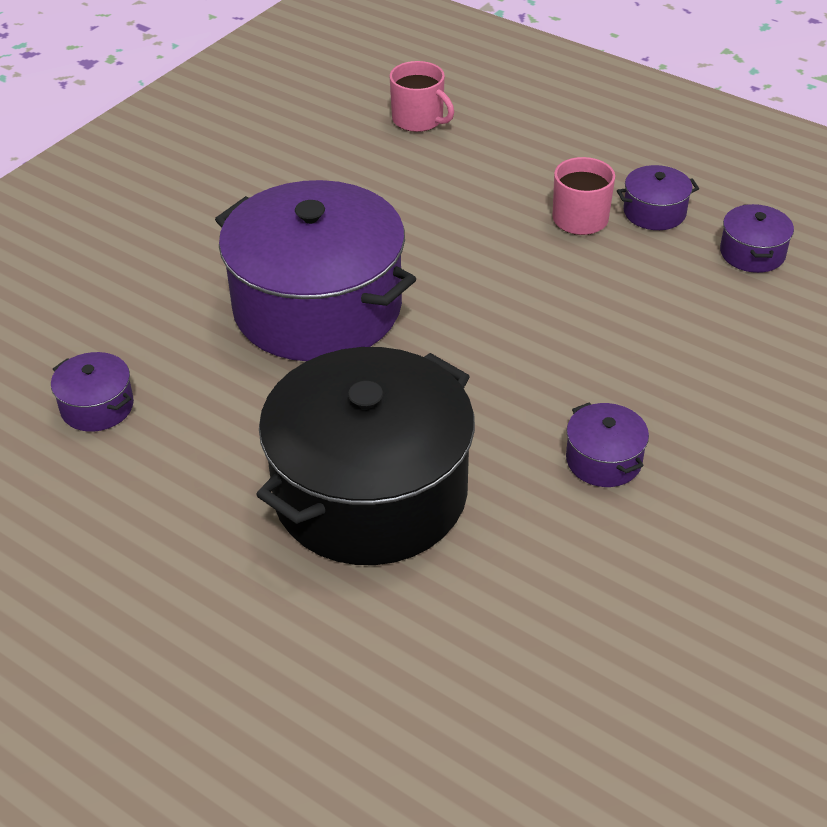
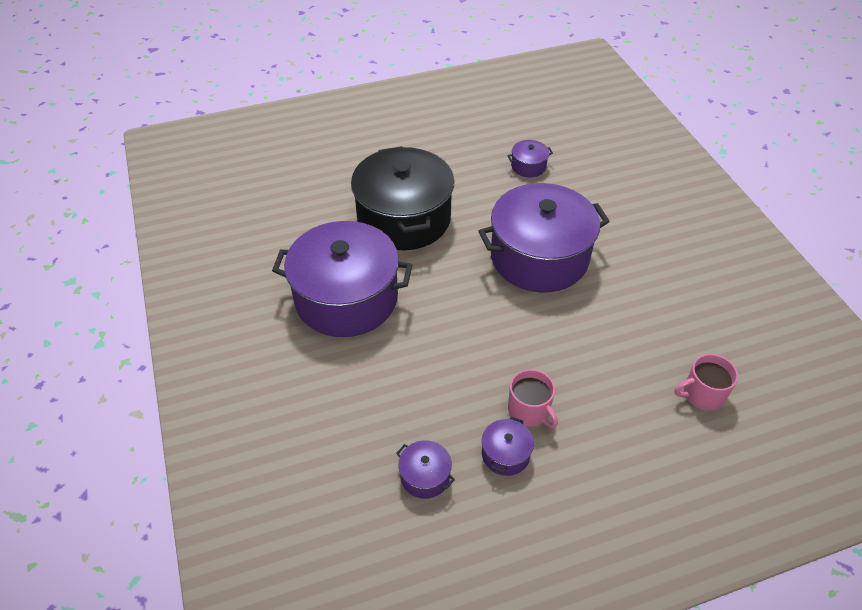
camera: 125 degrees right, 5 degrees up
(604, 460) = (346, 298): purple pot -> purple pot, size x2.49

